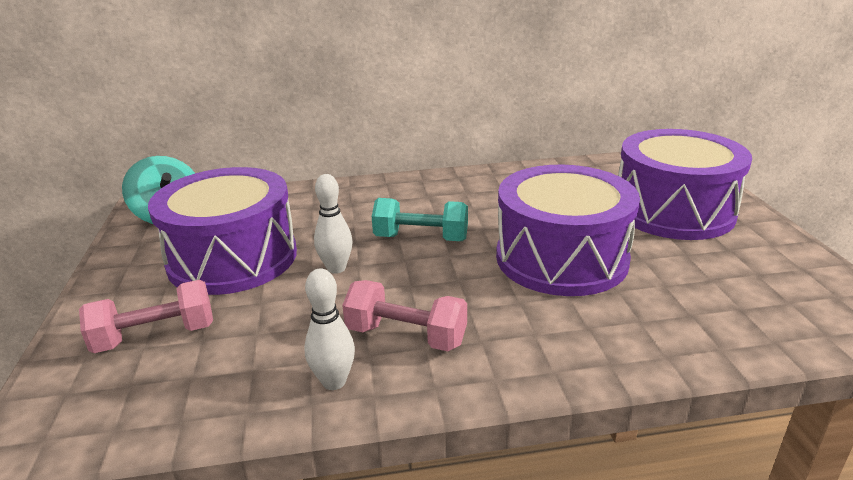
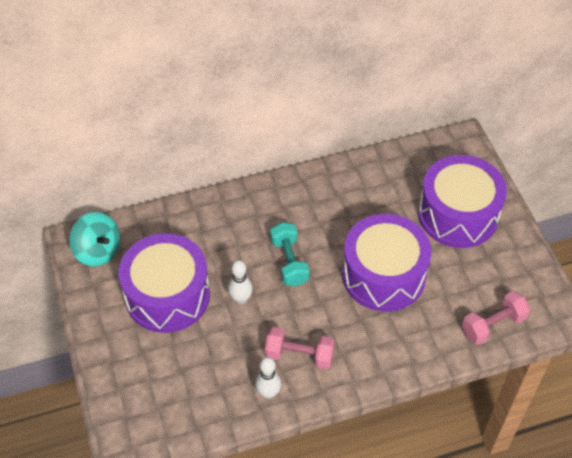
camera: 10 degrees left, 25 degrees up
(156, 336) = (153, 371): pink dumbbell -> pink dumbbell (493, 325)
(421, 238) = (289, 262): turquoise dumbbell -> turquoise dumbbell turned 75 degrees clockwise

